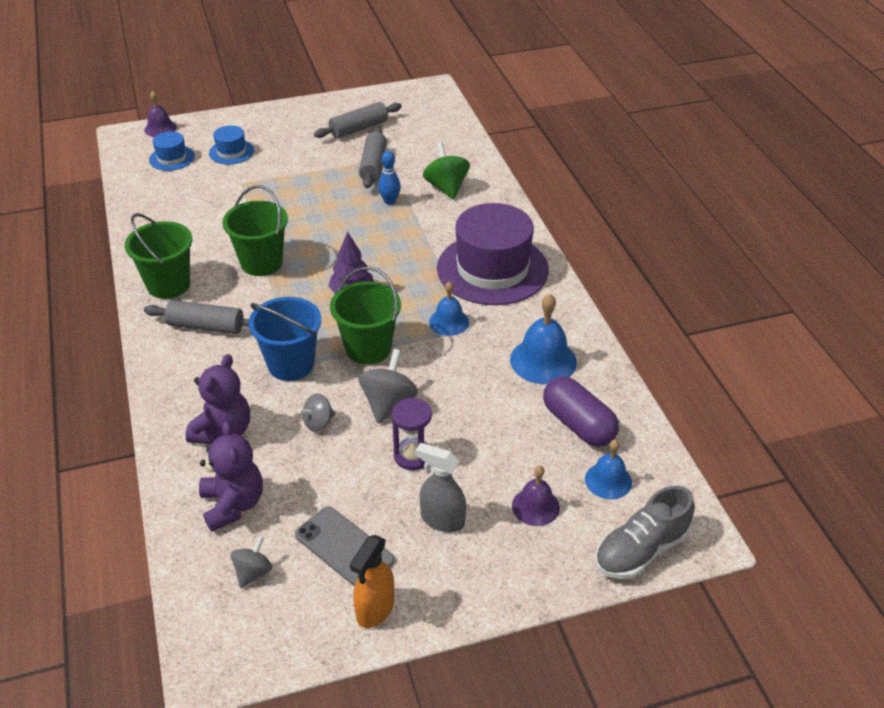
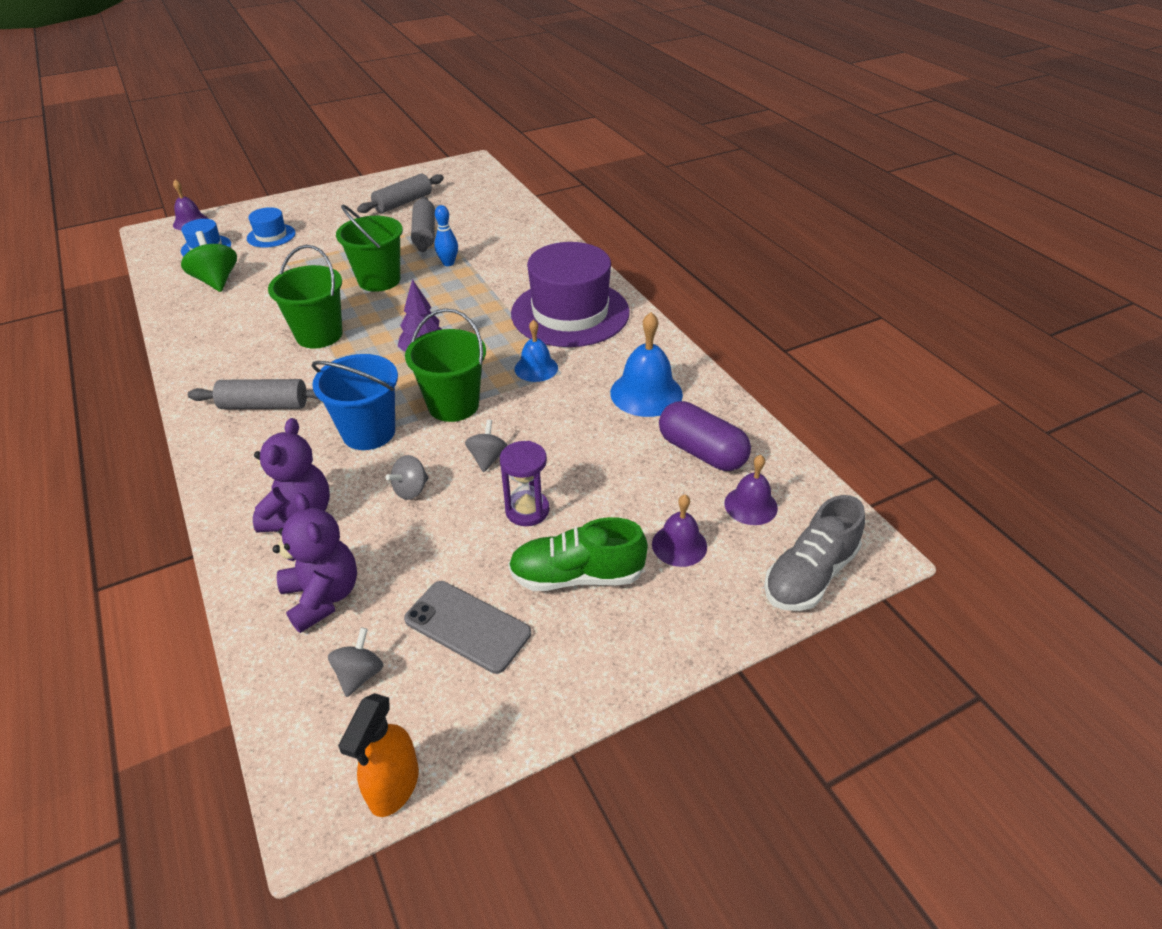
camera: 10 degrees left, 0 degrees up
(168, 285) = (215, 368): green bucket -> green bucket (379, 280)
(375, 609) = (520, 695): orange spray bottle -> orange spray bottle (394, 786)
(388, 403) = (488, 458): grey spinning top -> grey spinning top, size x0.62
(442, 520) = (577, 576): grey spray bottle -> green shoe
(446, 187) = (504, 245): green spinning top -> green spinning top (216, 281)
(608, 480) = (750, 505): blue bell -> purple bell

